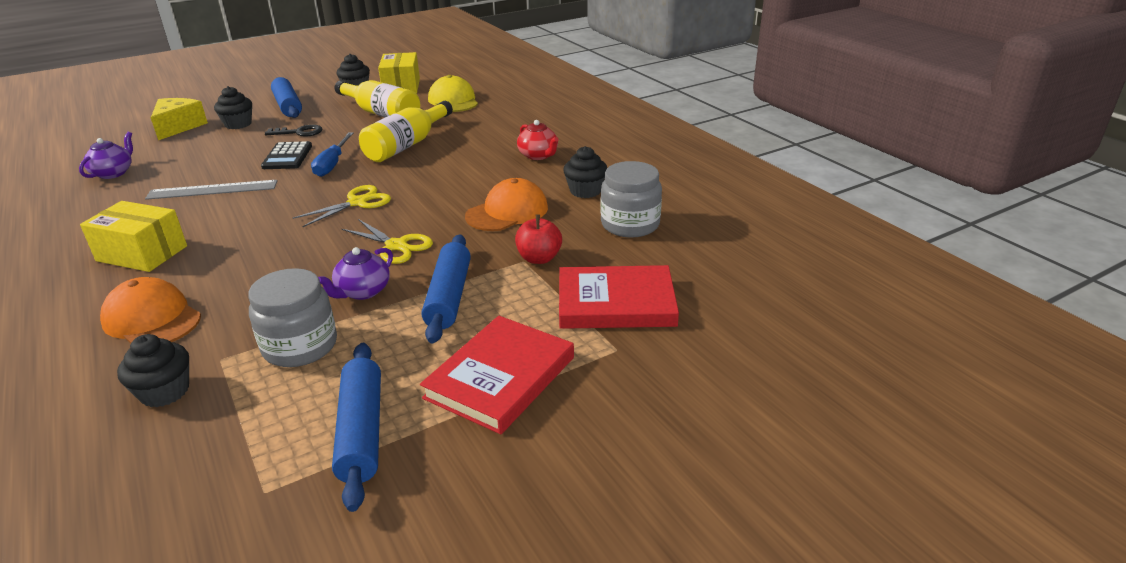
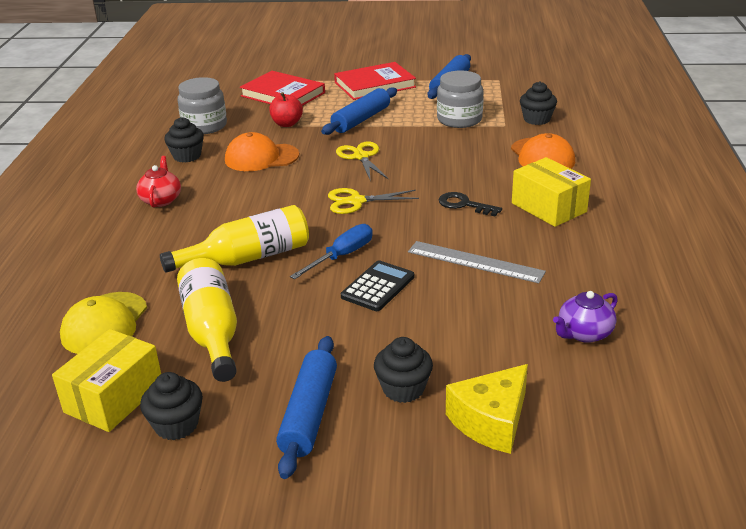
camera: 145 degrees left, 0 degrees up
(299, 132) = (337, 331): black key -> black key (464, 205)
(362, 291) = (406, 136): purple teapot -> none

